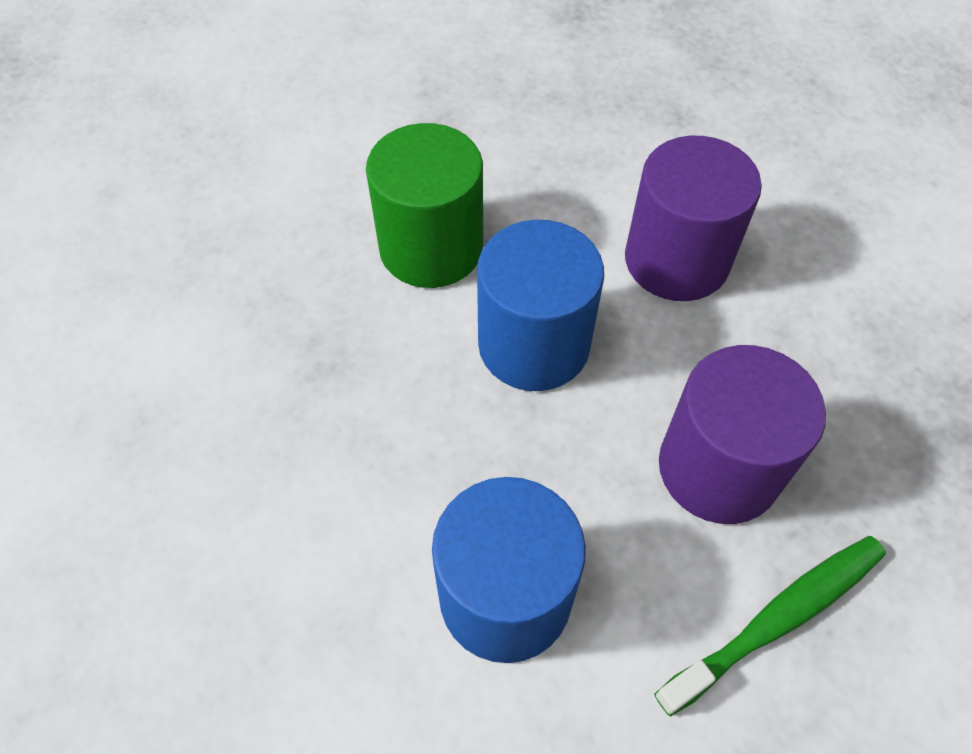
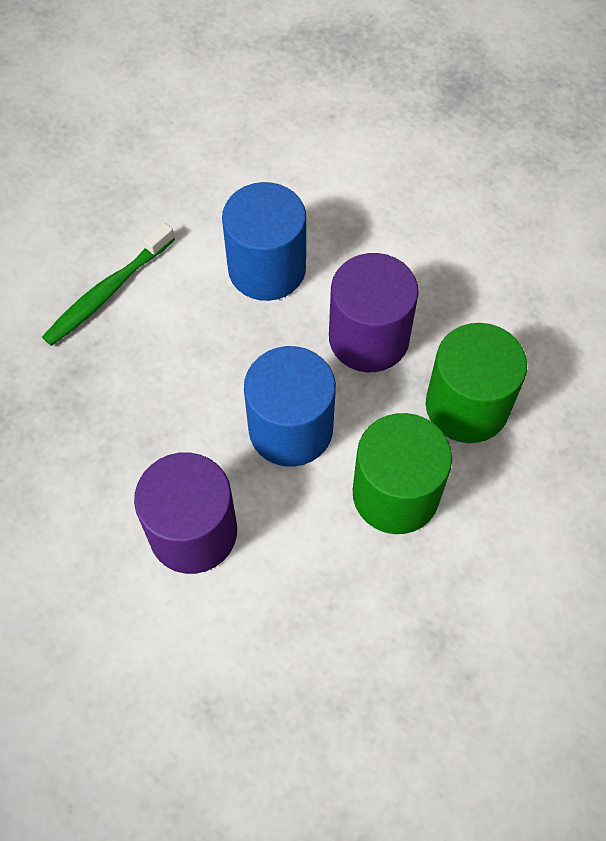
camera: 165 degrees right, 5 degrees up
(301, 321) = (467, 406): none -> green cylinder
(718, 468) = (147, 370): purple cylinder -> purple cylinder (369, 338)

